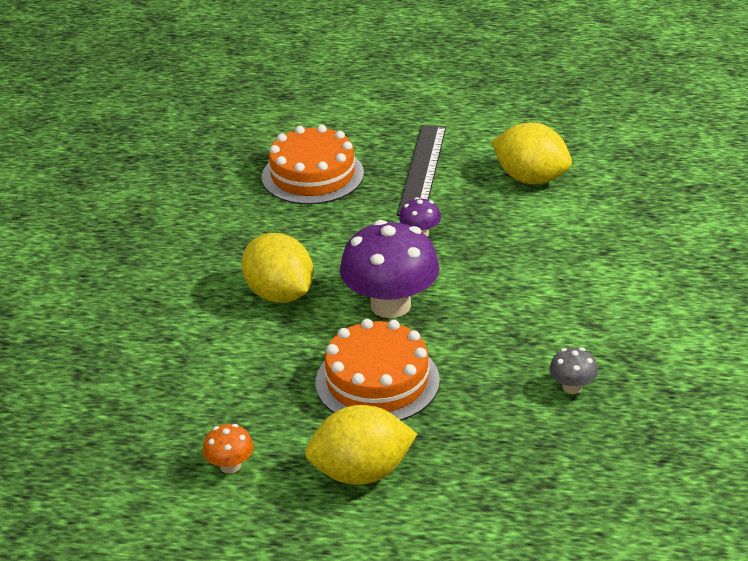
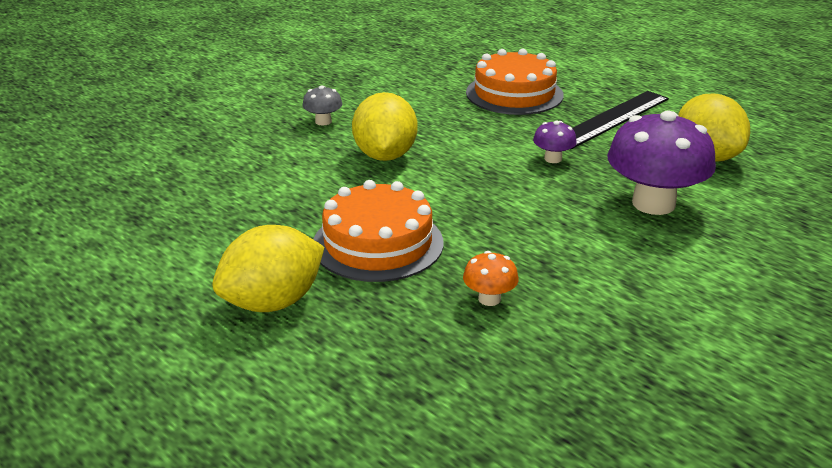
camera: 35 degrees right, 5 degrees down
(230, 465) = (188, 249): orange mushroom -> orange mushroom (489, 299)
(361, 472) = (273, 302): yellow lemon -> yellow lemon turned 60 degrees counterclockwise
(390, 305) = (462, 196): purple mushroom -> purple mushroom (653, 203)
(572, 387) = (548, 327): grey mushroom -> grey mushroom (323, 121)

